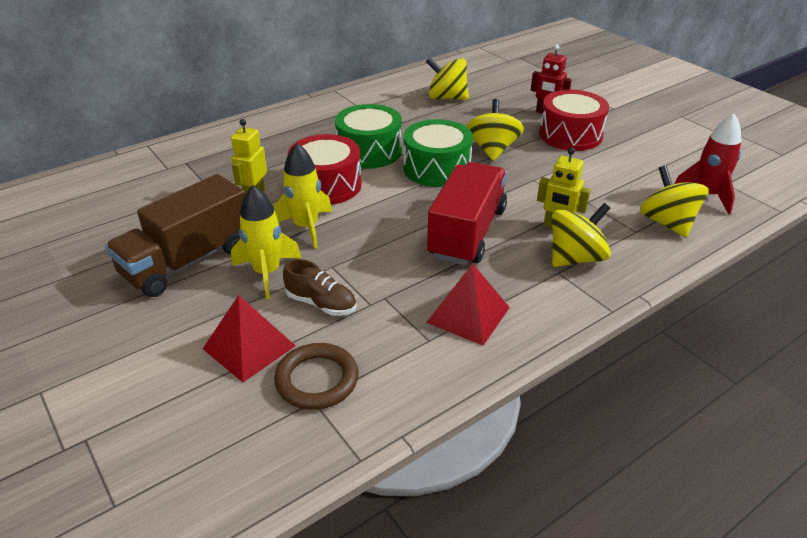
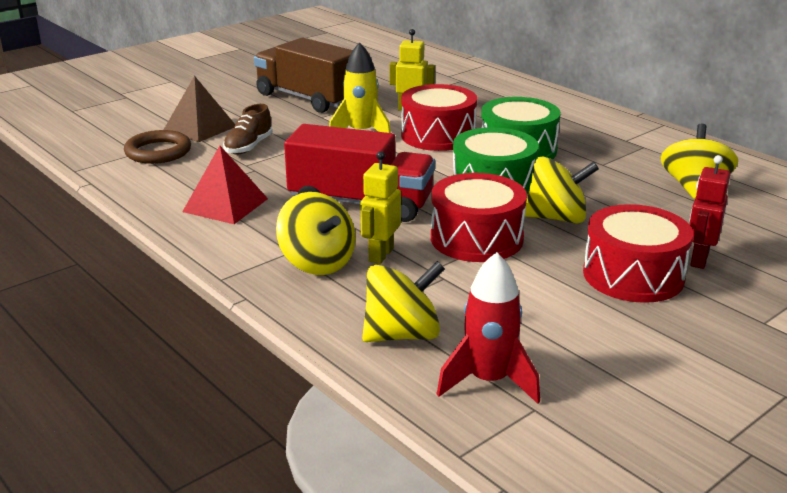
camera: 85 degrees right, 10 degrees down
(249, 347) = (200, 128): red pyramid -> brown pyramid
(267, 273) = (291, 125): yellow rocket -> none
(527, 183) = (476, 238): none -> red drum

